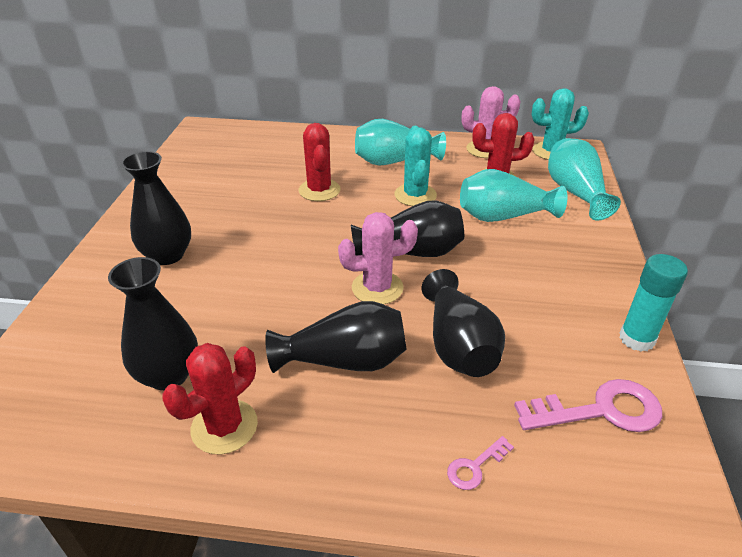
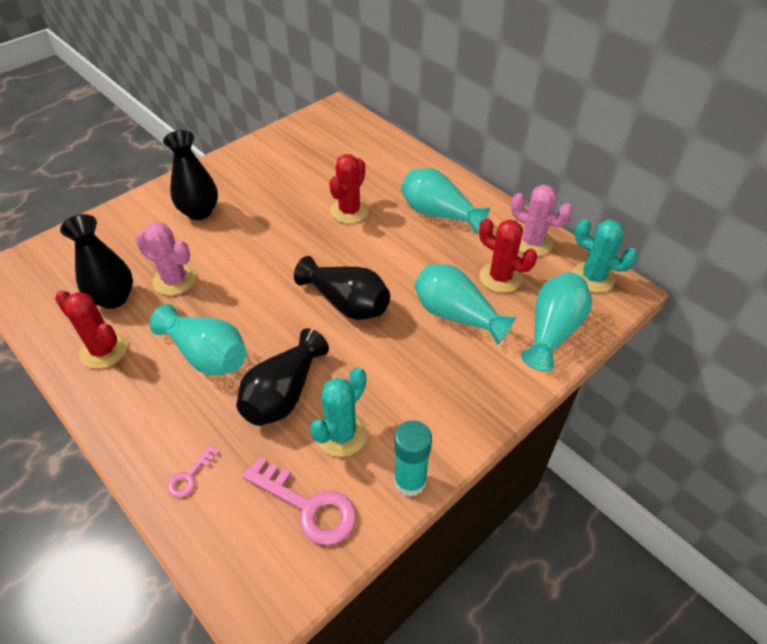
camera: 40 degrees right, 10 degrees up
(224, 427) = (104, 350): red cactus -> red cactus turned 45 degrees clockwise
(345, 361) = (207, 355): black vase -> turquoise vase
(377, 288) = (288, 316): pink cactus -> pink cactus (174, 280)
(415, 195) = (413, 255): turquoise cactus -> turquoise cactus (341, 434)
(475, 466) = (190, 476): pink key -> pink key turned 60 degrees counterclockwise

